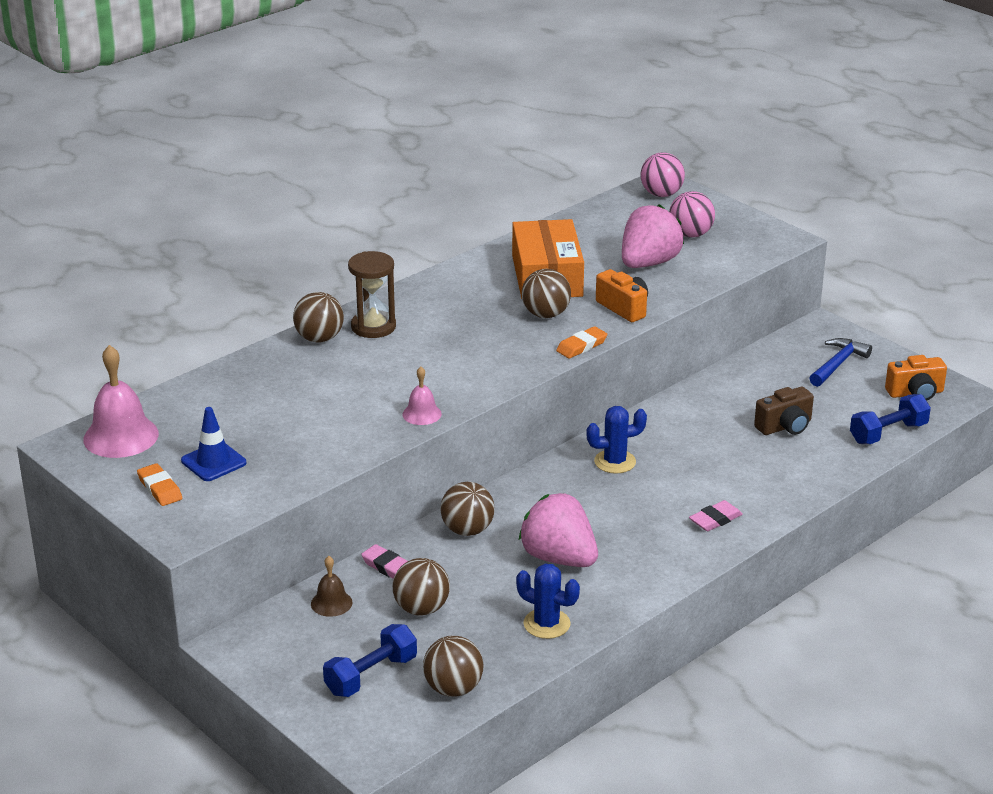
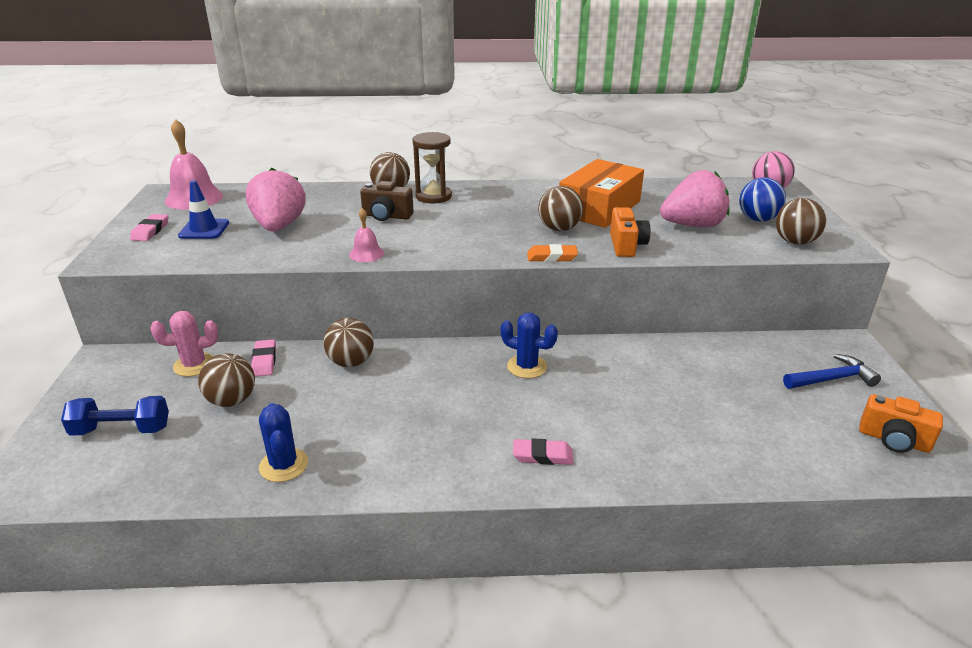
camera: 40 degrees right, 0 degrees up
(160, 488) = (150, 231): orange eraser -> pink eraser
(331, 603) = (194, 365): brown bell -> pink cactus
(453, 689) = (142, 476): brown ball -> brown ball (795, 242)
(559, 558) = (375, 417): pink strawberry -> pink strawberry (279, 226)
(690, 234) = (757, 219): pink ball -> blue ball
(785, 426) = (713, 408): brown camera -> brown camera (386, 216)
(888, 433) = (818, 464): blue dumbbell -> none

